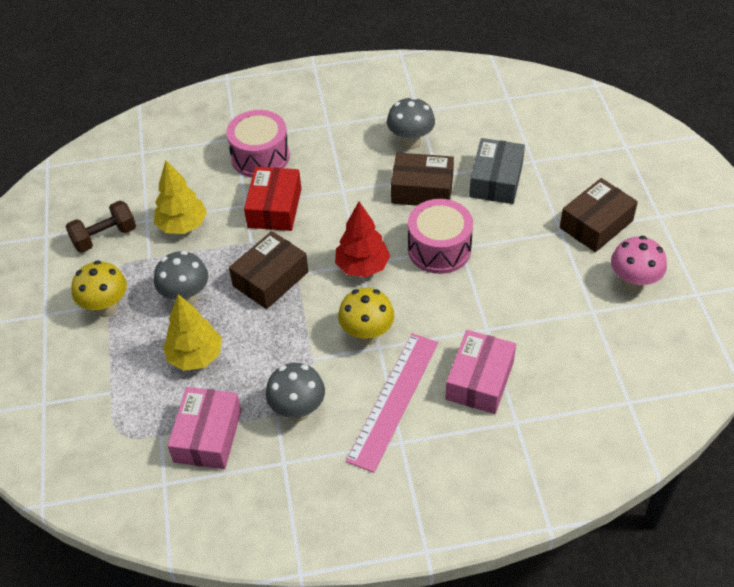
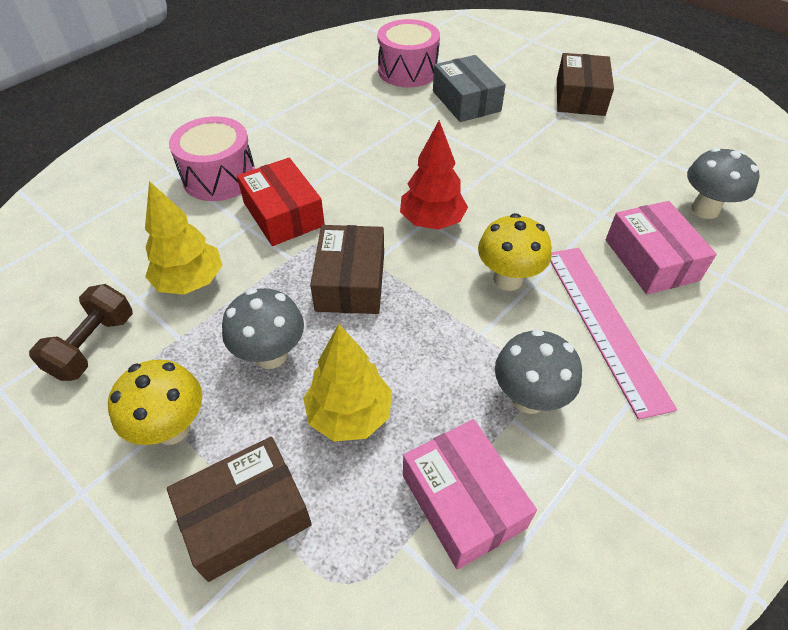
camera: 40 degrees left, 0 degrees up
(410, 142) = (359, 104): grey mushroom -> grey mushroom (705, 209)
(422, 189) = (412, 134): brown box -> brown box (246, 516)
(439, 249) = (483, 172): pink drum -> pink drum (408, 71)
(633, 283) = (659, 124): pink mushroom -> none

